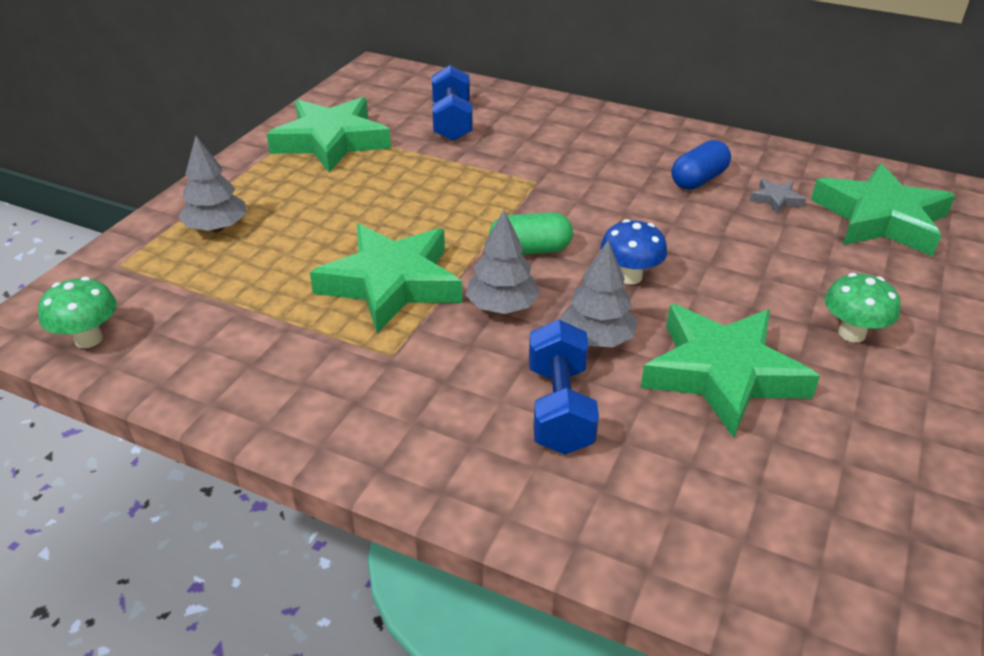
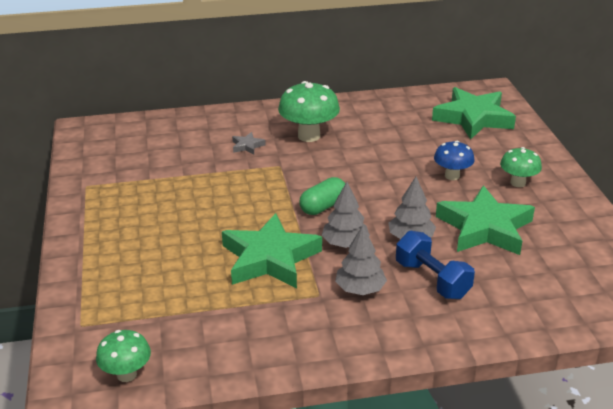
camera: 35 degrees left, 5 degrees down
(216, 228) = (115, 274): grey tree -> grey tree (360, 289)
(331, 141) = (118, 190): green star -> none
(452, 122) = (182, 148): blue dumbbell -> none
(615, 160) = (309, 136): none -> green mushroom
(630, 277) = (390, 199): blue mushroom -> blue mushroom (452, 176)
(698, 180) = (365, 130): blue capsule -> none
(776, 199) = (415, 126): grey star -> grey star (247, 146)

